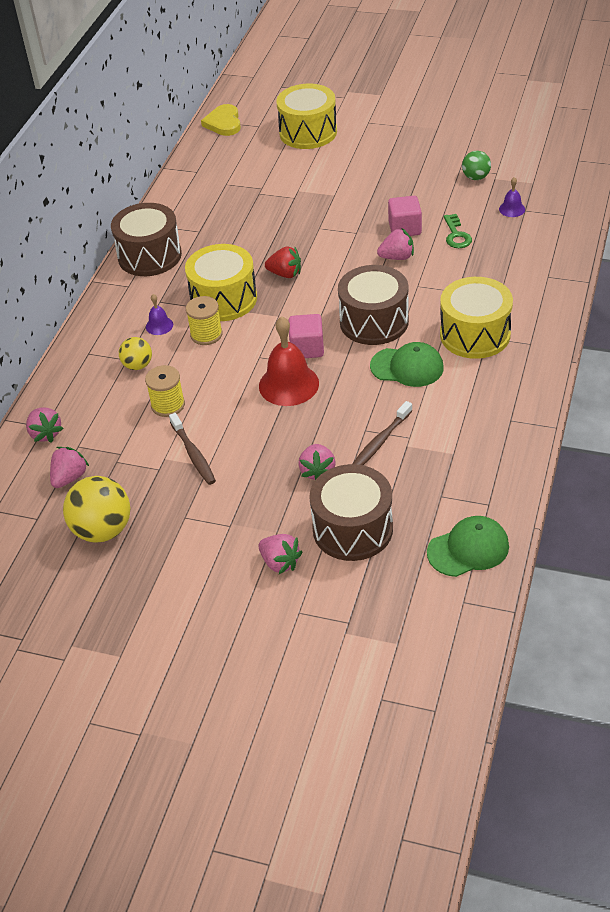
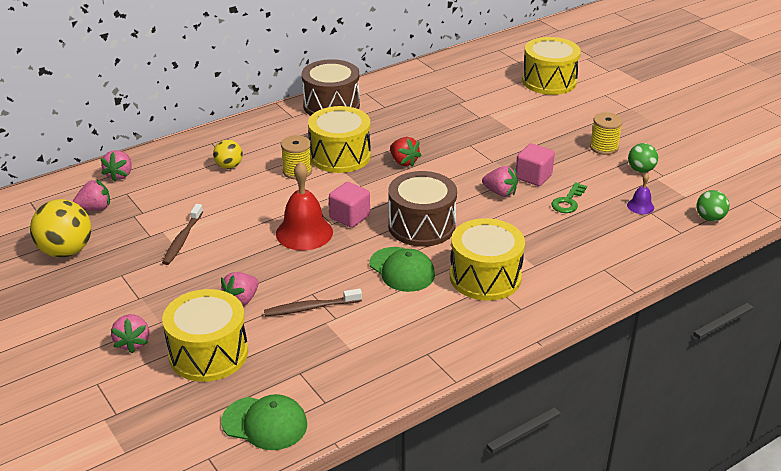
camera: 35 degrees right, 10 degrees down
(159, 325) = (276, 150): purple bell -> none
(168, 405) = (211, 200): yellow spool -> yellow spool (604, 147)
(223, 123) = (496, 49): yellow heart -> none
(352, 529) = (208, 353): brown drum -> yellow drum
(569, 191) = (709, 218): none -> green ball

